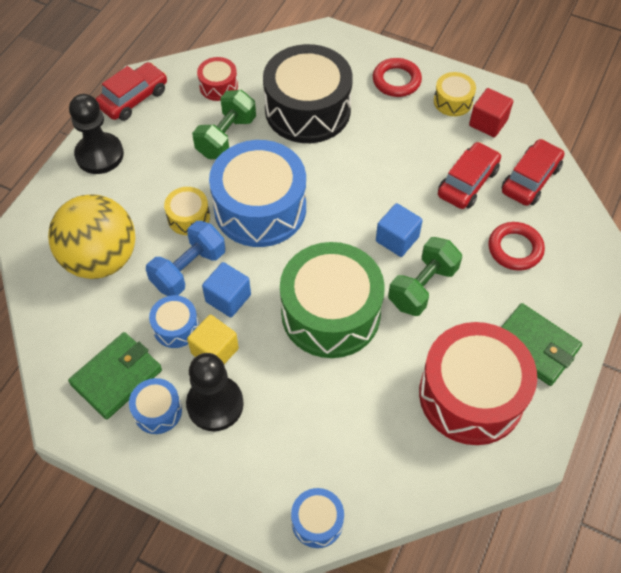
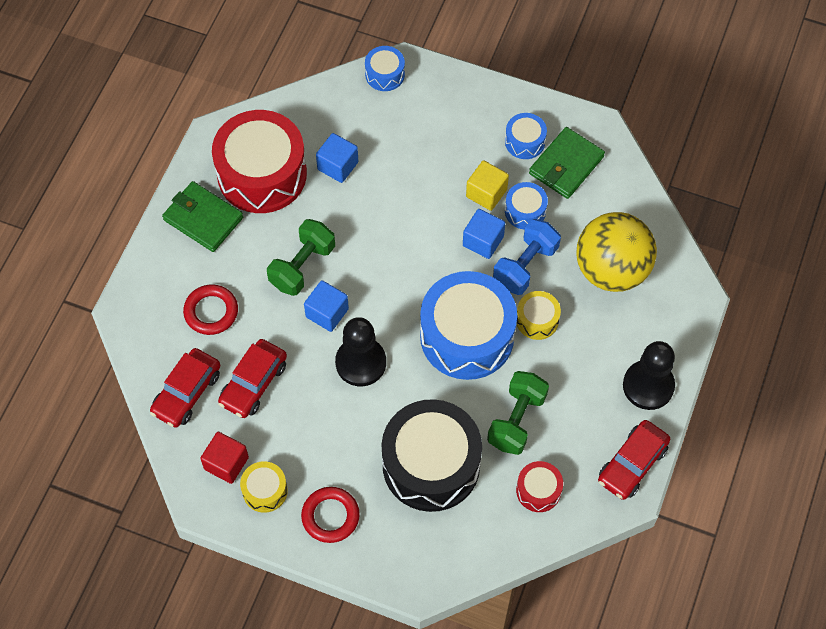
camera: 175 degrees right, 5 degrees up
(215, 404) = (478, 150): black pawn -> black pawn (361, 363)
(330, 313) = (387, 234): green drum -> none
(382, 398) = (338, 166): none -> blue cube

